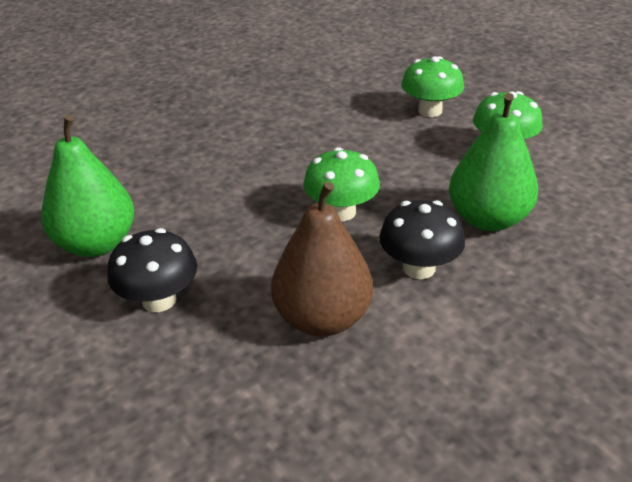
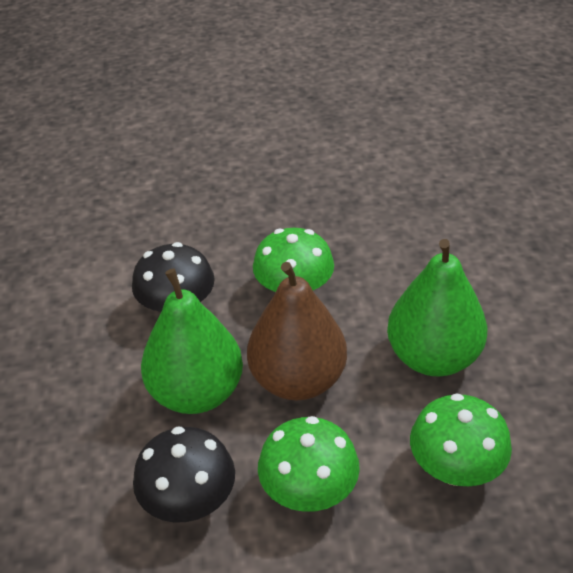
camera: 120 degrees right, 5 degrees up
(96, 244) = (359, 148): green pear -> green pear (433, 357)
(159, 300) = (266, 165): black mushroom -> black mushroom (189, 502)
(322, 318) = (175, 234): brown pear -> brown pear (298, 380)

